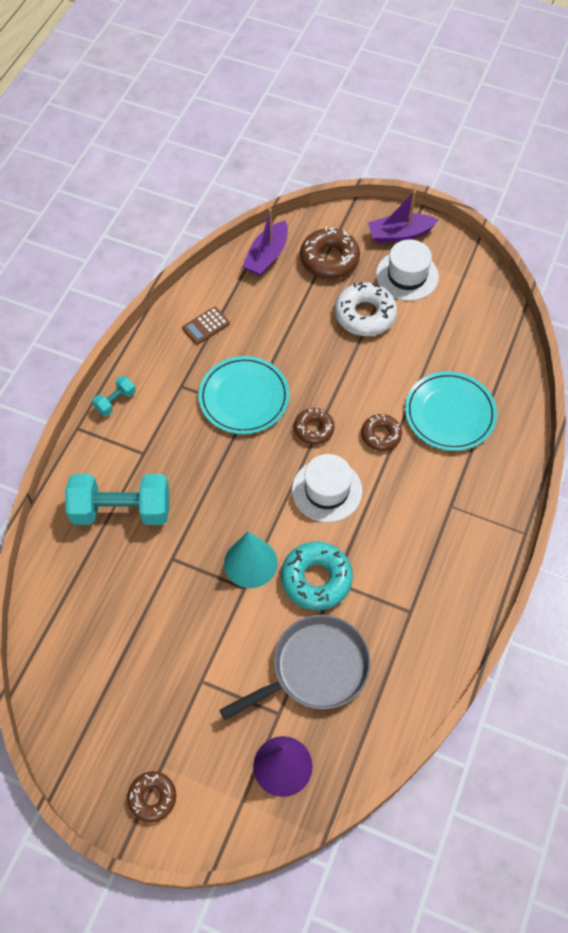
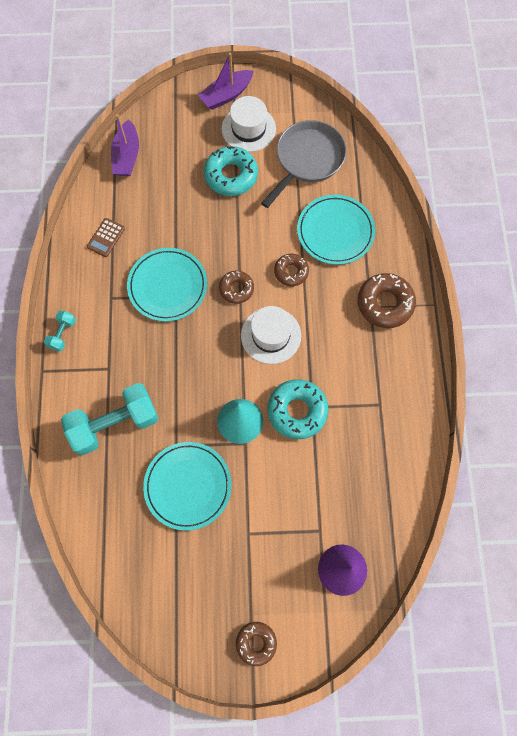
camera: 25 degrees left, 10 degrees up
(163, 604) = (188, 486): none -> turquoise plate
(314, 669) = (329, 483): grey pan -> grey pan (307, 160)
(329, 259) = (180, 139): brown donut -> brown donut (385, 303)
(365, 315) = (231, 175): white donut -> turquoise donut

